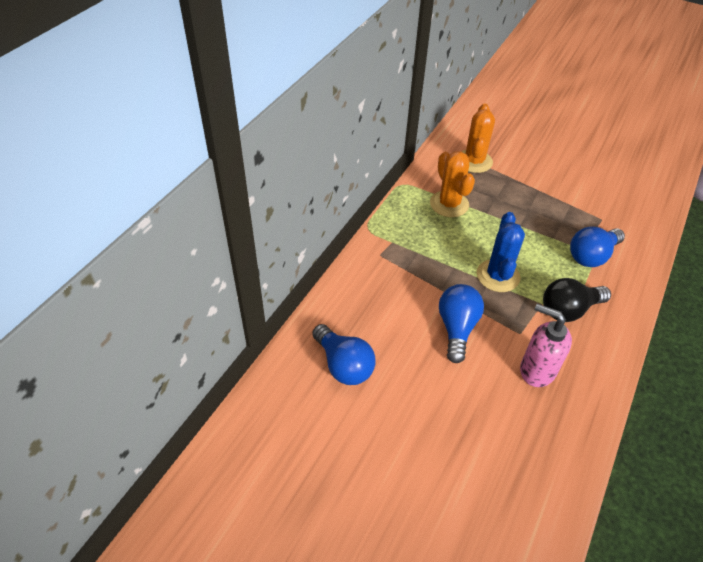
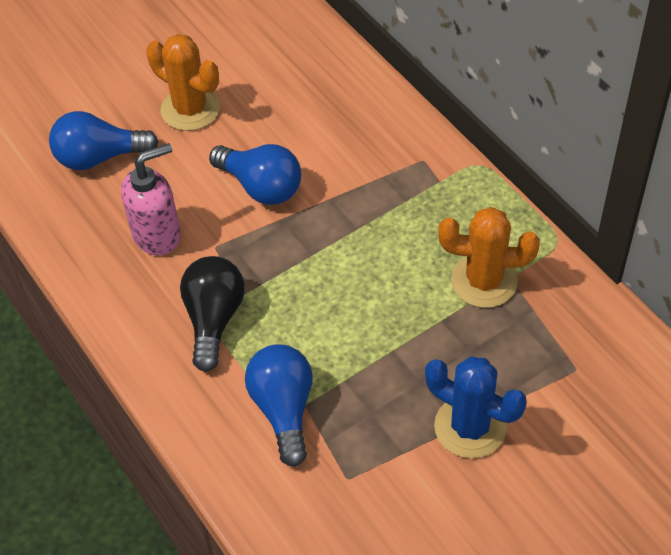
camera: 120 degrees right, 5 degrees up
(344, 365) = (277, 69): blue light bulb -> blue light bulb (99, 157)
(474, 161) = (574, 367): orange cactus -> orange cactus (190, 109)
(498, 276) = (314, 270): blue cactus -> blue cactus (470, 427)

